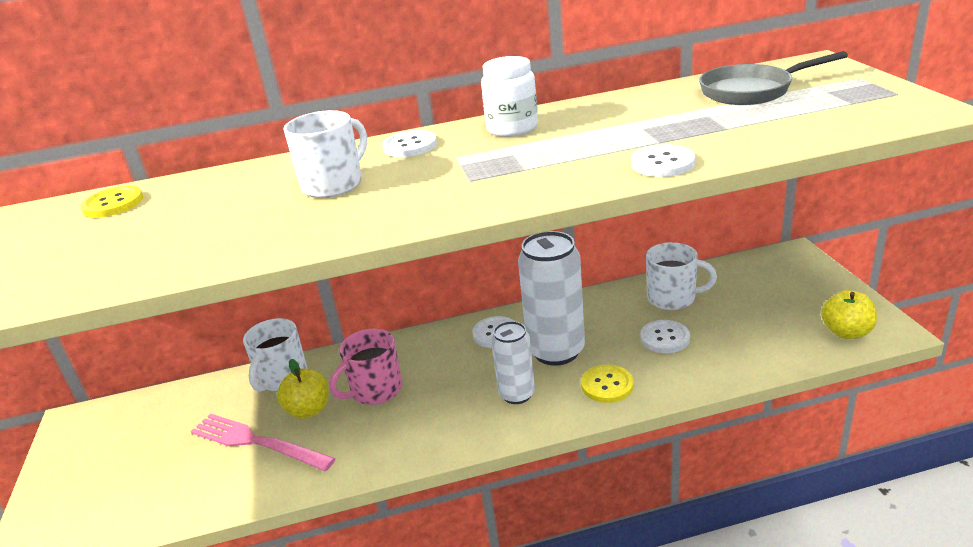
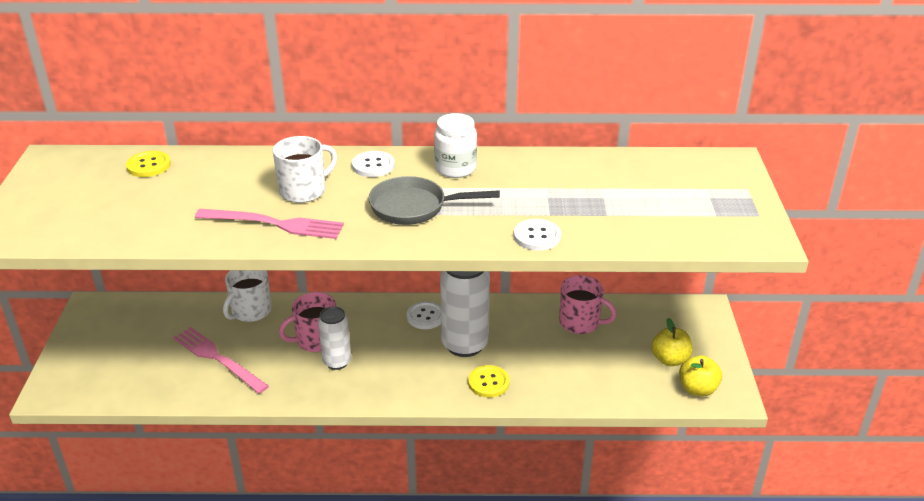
camera: 10 degrees right, 5 degrees up
(309, 224) = (274, 224): none -> pink fork
(309, 410) = (262, 343): yellow apple -> yellow apple (670, 360)
(517, 394) = (418, 372): white can -> white can (337, 362)
(665, 338) = (554, 356): white button -> none
(673, 298) = (580, 322): white mug -> pink mug
(752, 91) = (656, 180): grey pan -> grey pan (414, 207)

